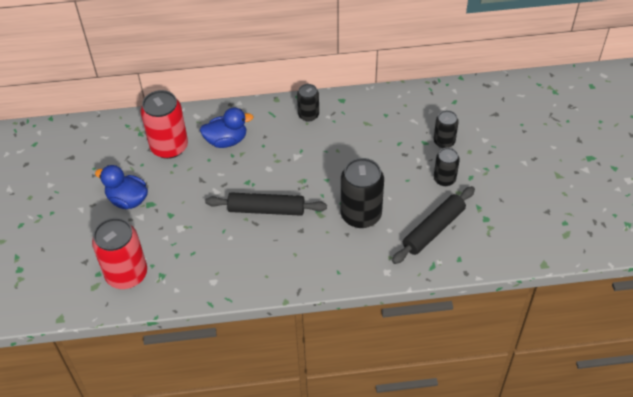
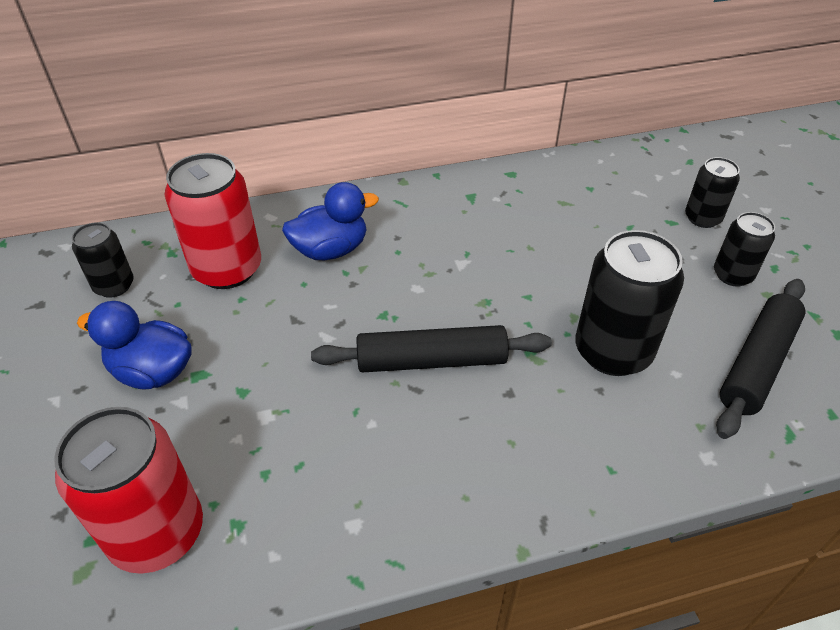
camera: 10 degrees left, 5 degrees down
(308, 115) = (463, 199): black can -> black can (114, 286)

